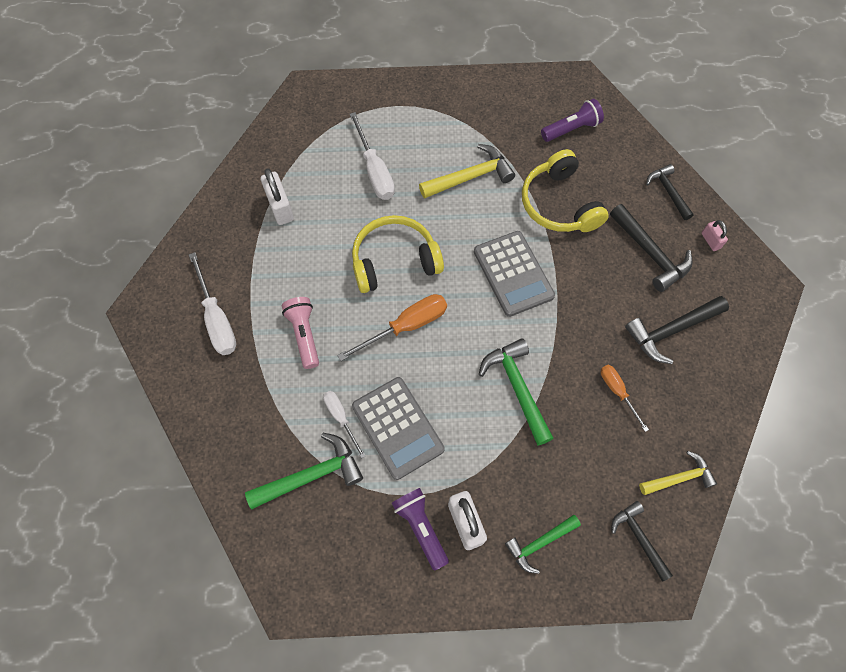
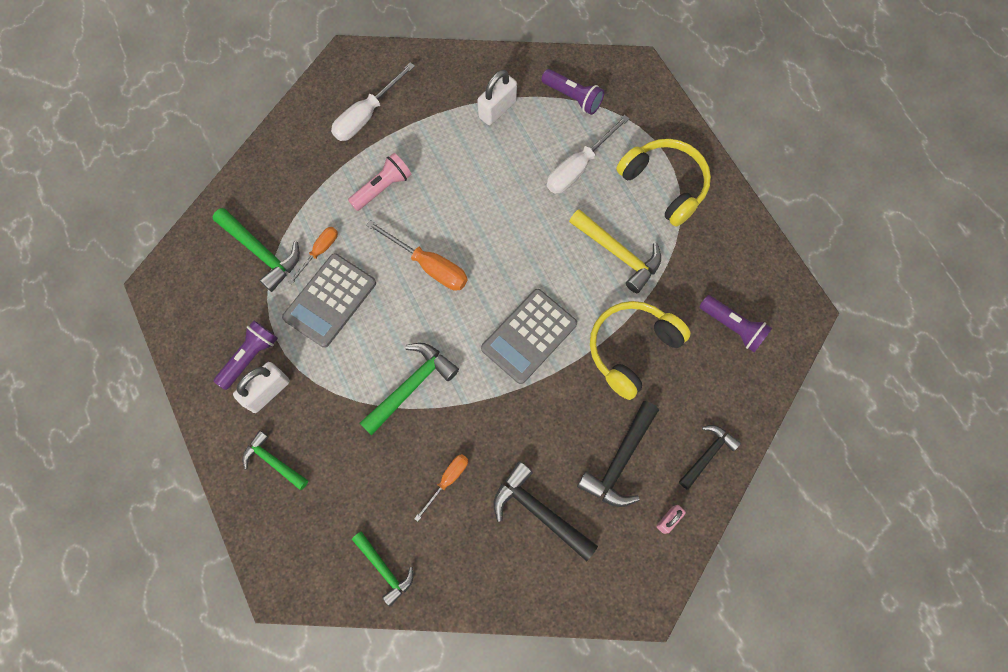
camera: 65 degrees right, 5 degrees up
(305, 146) = (573, 97): none -> purple flashlight
(341, 418) = (320, 252): white screwdriver -> orange screwdriver
(394, 261) = (490, 227): yellow headphones -> yellow headphones (664, 185)
(639, 538) = (311, 549): black hammer -> none
(679, 478) = (384, 569): yellow hammer -> green hammer

